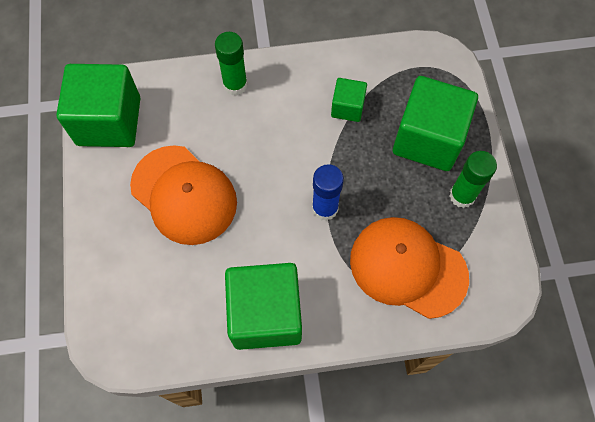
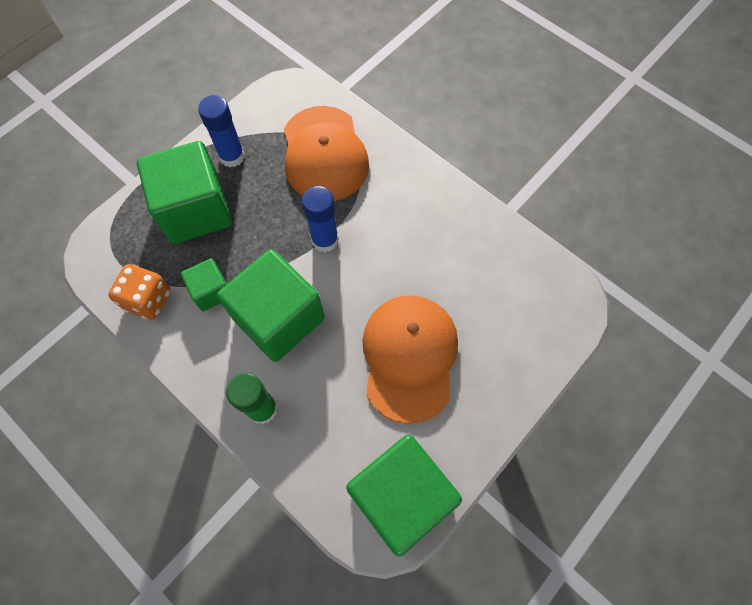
camera: 130 degrees left, 0 degrees up
(265, 314) = (445, 217): green cube -> green cube (279, 318)
(374, 67) = (148, 300): none -> orange dice
(462, 196) = (232, 156): green glue stick -> blue glue stick

